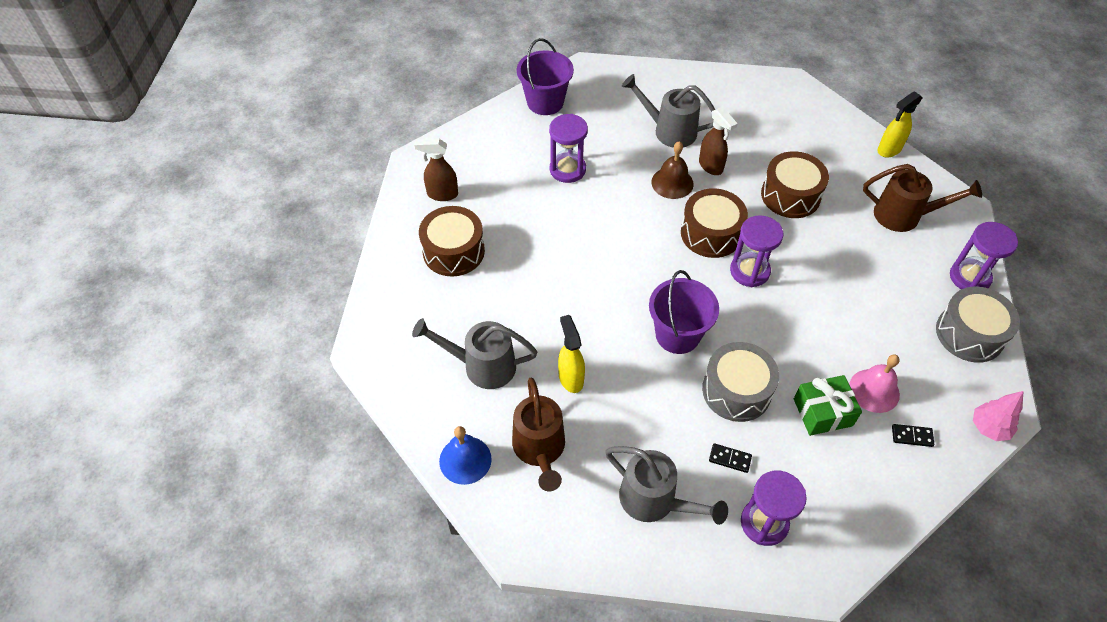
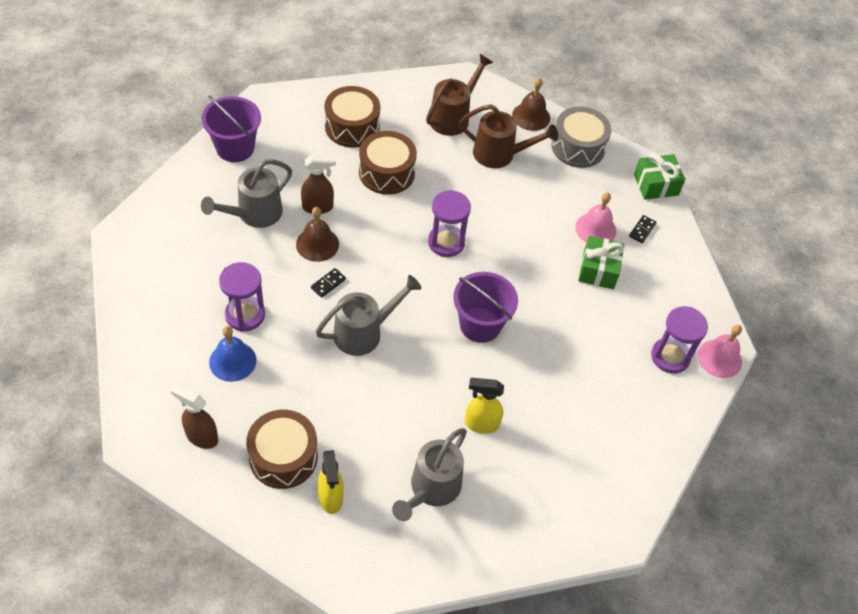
camera: 70 degrees left, 0 degrees up
(442, 194) = (201, 437): brown spray bottle -> brown spray bottle turned 90 degrees clockwise
(465, 460) = (521, 544): blue bell -> blue bell (232, 361)
(540, 450) = (540, 480): brown watering can -> brown watering can (500, 154)
(545, 102) = (141, 291): purple bucket -> purple bucket (235, 148)
(655, 501) = (623, 418): grey watering can -> grey watering can (364, 332)
(711, 233) = (391, 247): brown drum -> brown drum (352, 127)
(730, 459) = (609, 350): black domino -> black domino (328, 283)
(736, 391) = (553, 313): grey drum -> none
(800, 578) = (719, 358): none -> pink bell
(889, 150) = (382, 85): yellow spray bottle -> yellow spray bottle (330, 498)
(969, 277) = (531, 116): purple hourglass -> brown bell
(988, 428) = (656, 185): pink tree -> green gift

